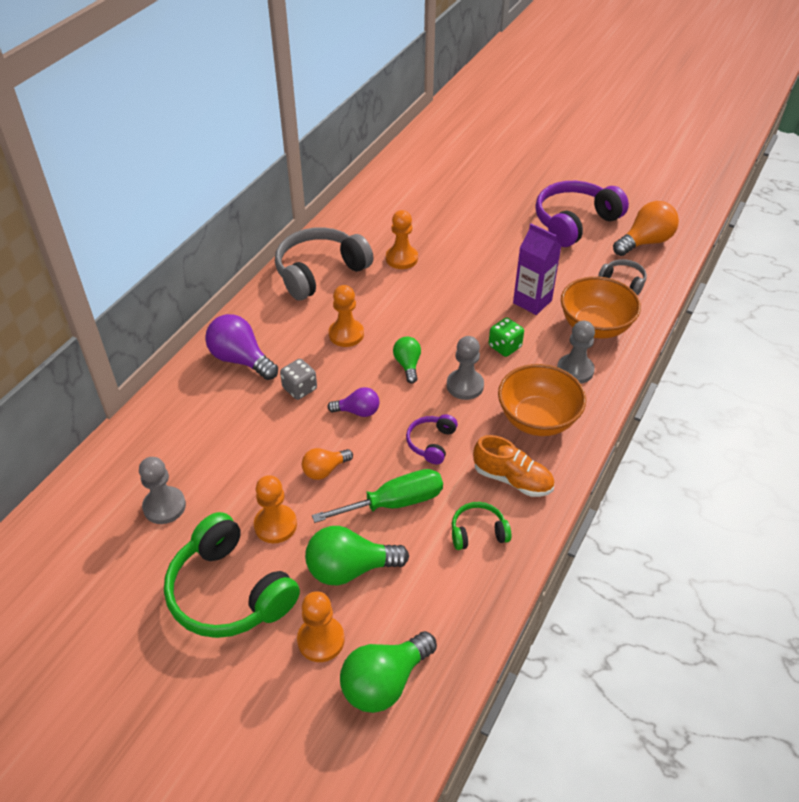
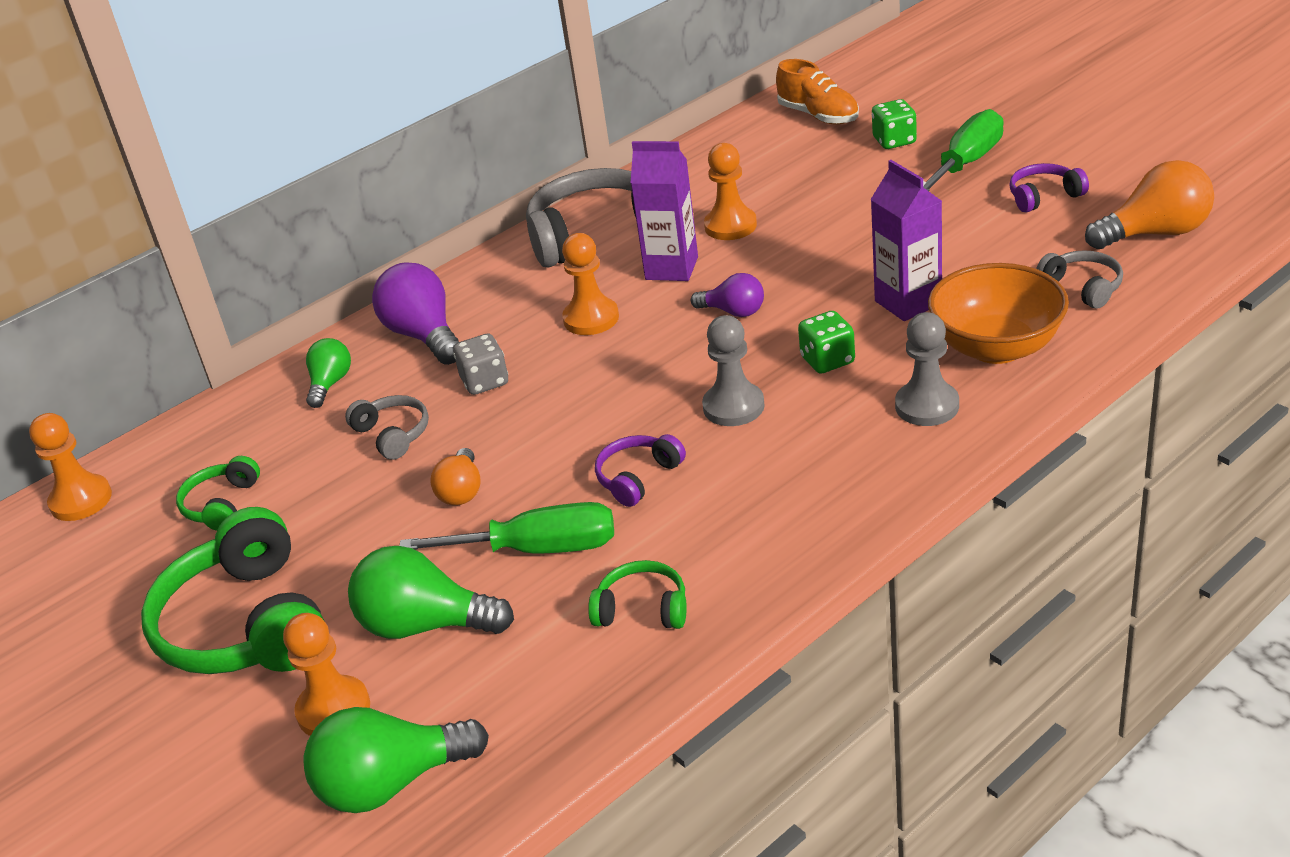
camera: 25 degrees right, 10 degrees down
(164, 506) = (222, 505): grey pawn -> green headphones
(257, 436) = (392, 435): none -> grey headphones
(275, 525) = (354, 551): orange pawn -> orange pawn (81, 500)
(324, 470) = (461, 491): orange light bulb -> orange light bulb turned 75 degrees counterclockwise
(358, 411) = (551, 421): purple light bulb -> purple light bulb (733, 312)
(379, 292) = (671, 268): none -> purple carton
(408, 365) = (660, 369): green light bulb -> green light bulb (330, 384)
(472, 190) = (894, 141): none -> green dice
(512, 479) = (737, 545): orange shoe -> orange shoe (818, 116)
(521, 203) = (966, 163): none -> green screwdriver
(537, 419) = (825, 467): orange bowl -> none
(575, 222) = (1044, 196): purple headphones -> purple headphones, size x0.49

